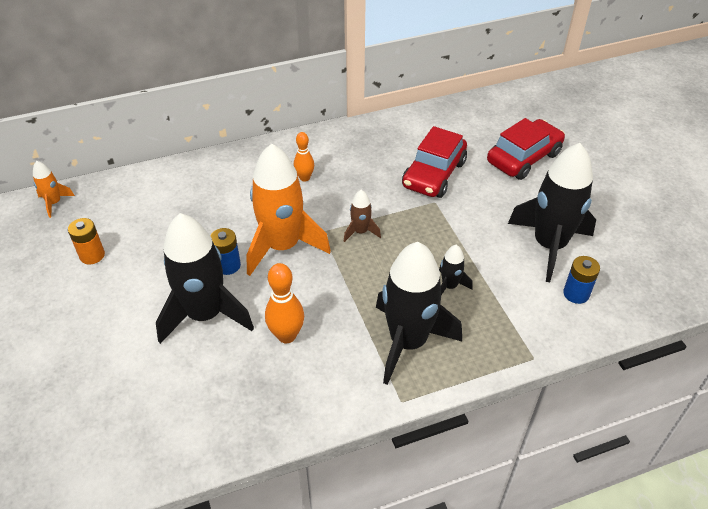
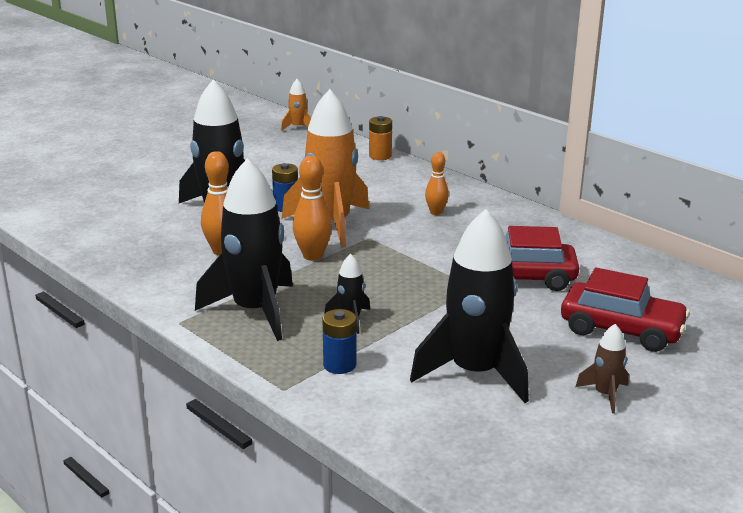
camera: 65 degrees right, 20 degrees down
(92, 255) = (253, 155): orange battery -> orange battery (380, 156)
(333, 276) = (313, 256): none -> orange bowling pin
(360, 232) = (386, 256): brown rocket -> brown rocket (605, 394)
(576, 294) = (407, 404): blue battery -> blue battery (339, 365)

